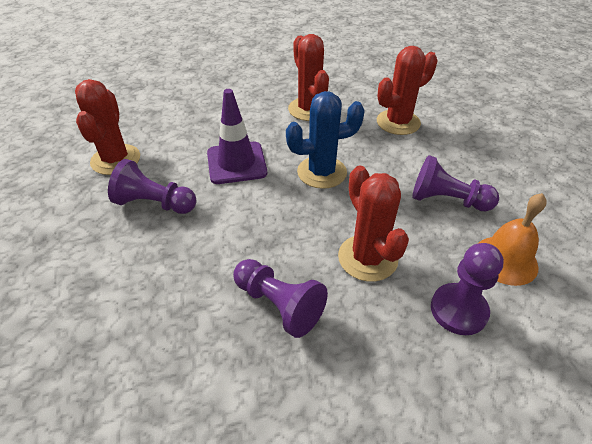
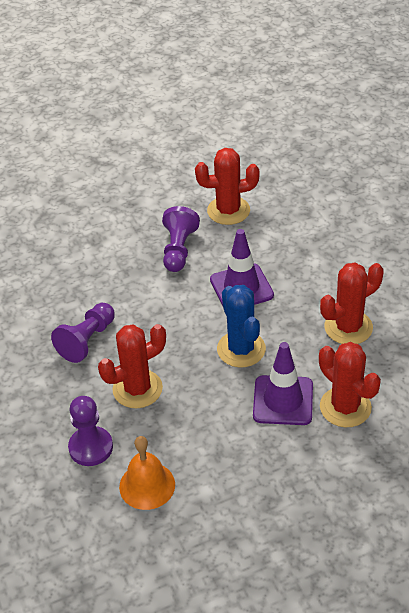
camera: 85 degrees right, 0 degrees up
(389, 154) = (283, 400): none -> purple traffic cone
(447, 200) = (219, 447): purple pawn -> none

